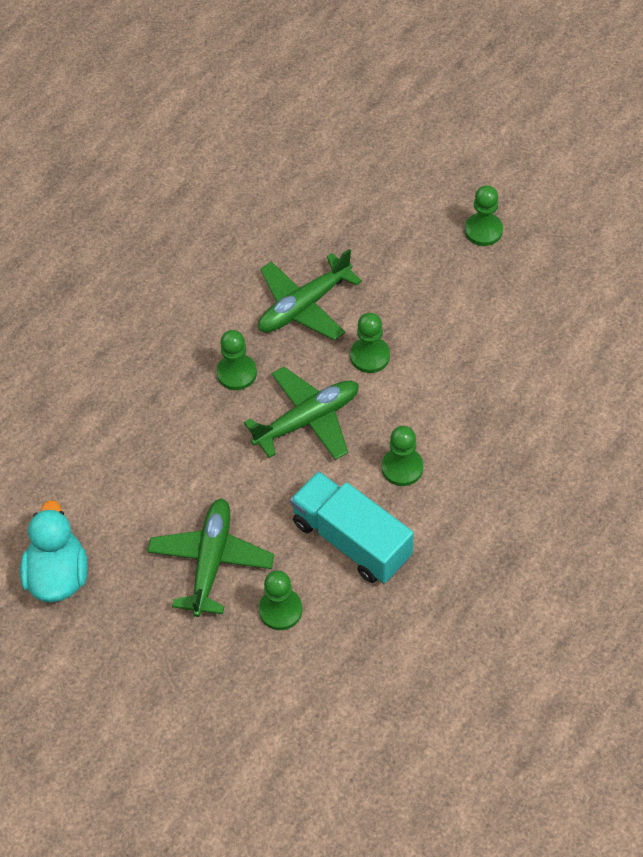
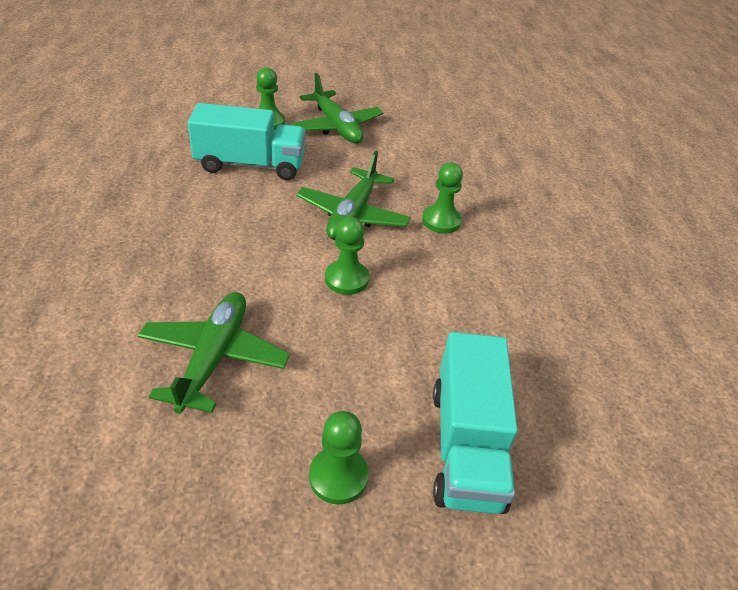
camera: 135 degrees right, 15 degrees down
(58, 575) = (417, 96): turquoise duck -> none
(304, 306) = (447, 291): green plane -> green plane (214, 357)
(398, 207) = (466, 446): none -> turquoise truck
(402, 468) = (246, 215): green pawn -> none

